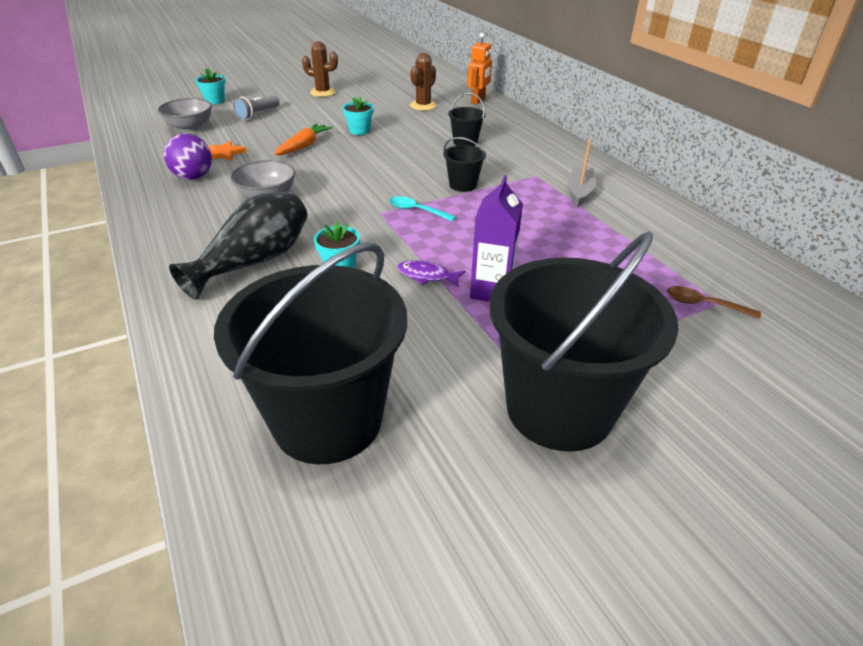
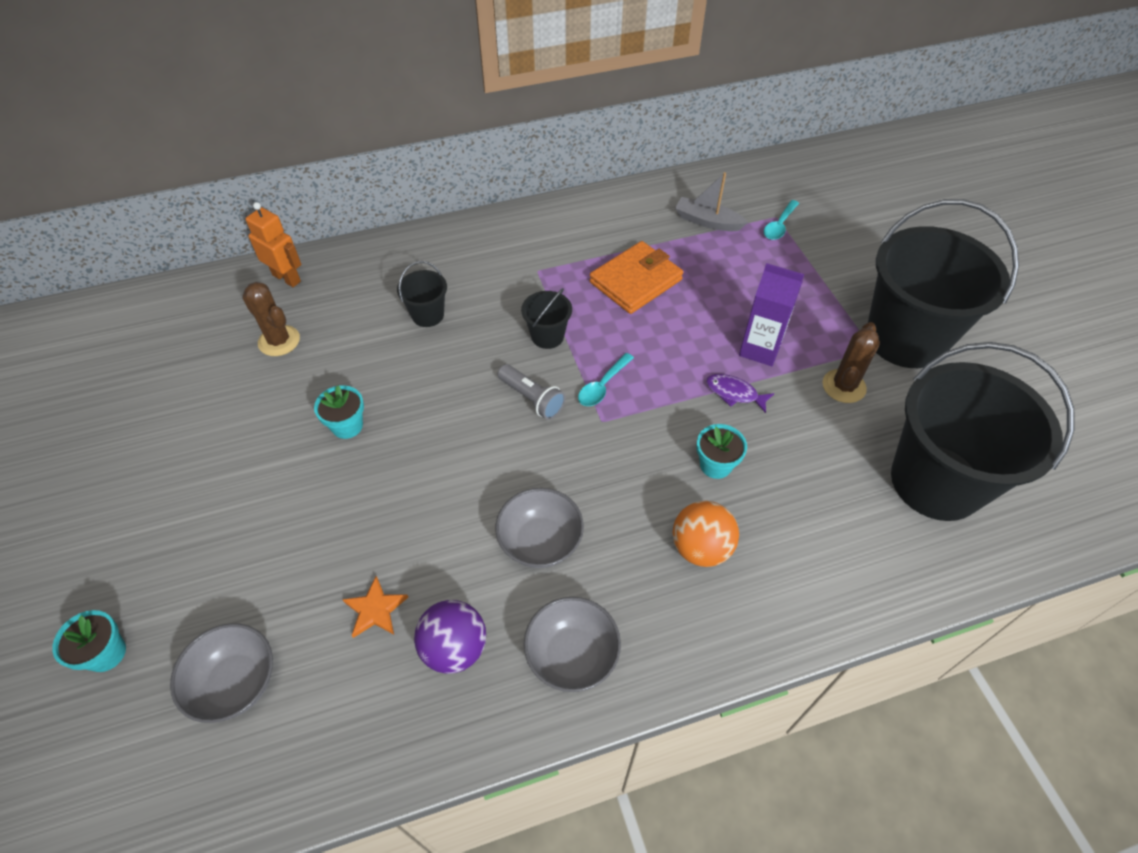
camera: 80 degrees left, 15 degrees up
(176, 214) = (572, 655): none -> grey bowl
(255, 262) = (701, 548): black vase -> orange ball
(257, 114) = (216, 570): grey flashlight -> grey flashlight (532, 399)
(304, 146) = (381, 498): orange carrot -> none
(323, 92) = (151, 469): brown cactus -> brown cactus (843, 386)
(426, 276) = (734, 393): purple fish -> purple fish turned 90 degrees clockwise
(550, 219) = (635, 281): none -> orange wallet
(579, 192) = (582, 246): grey boat -> grey boat (707, 221)
(704, 304) = (779, 225): brown spoon -> turquoise spoon

